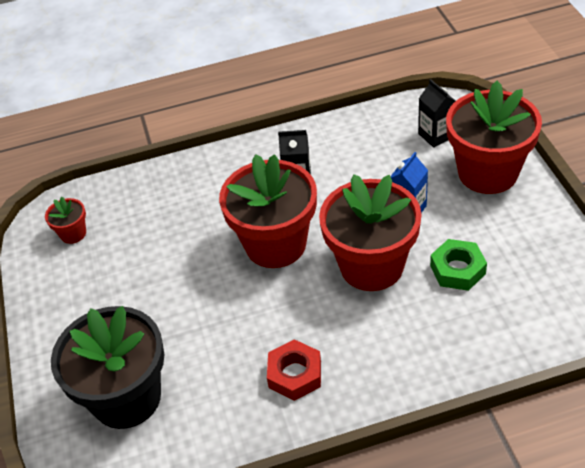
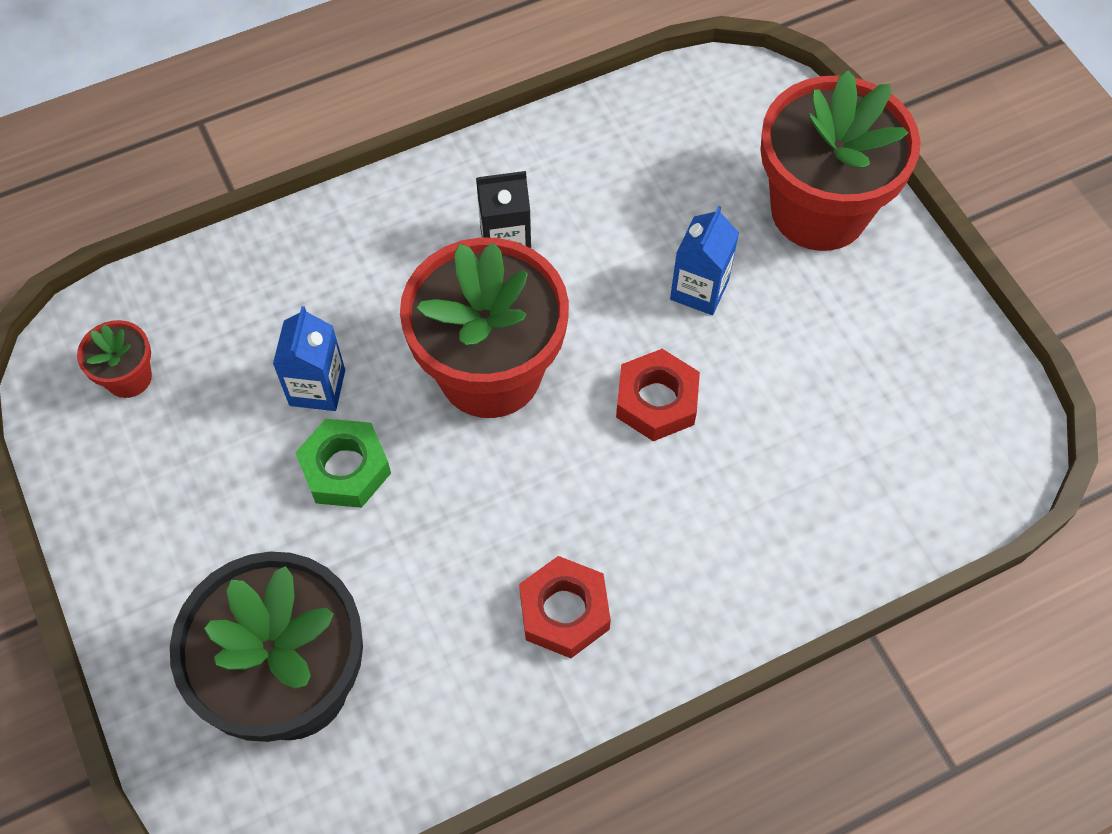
camera: 15 degrees left, 15 degrees up
(175, 245) = (317, 387): none -> blue carton
(371, 266) = (656, 401): red flower pot -> red nut
(436, 135) = (725, 142): black carton -> none
(457, 269) = (795, 396): green nut -> green nut (345, 468)

